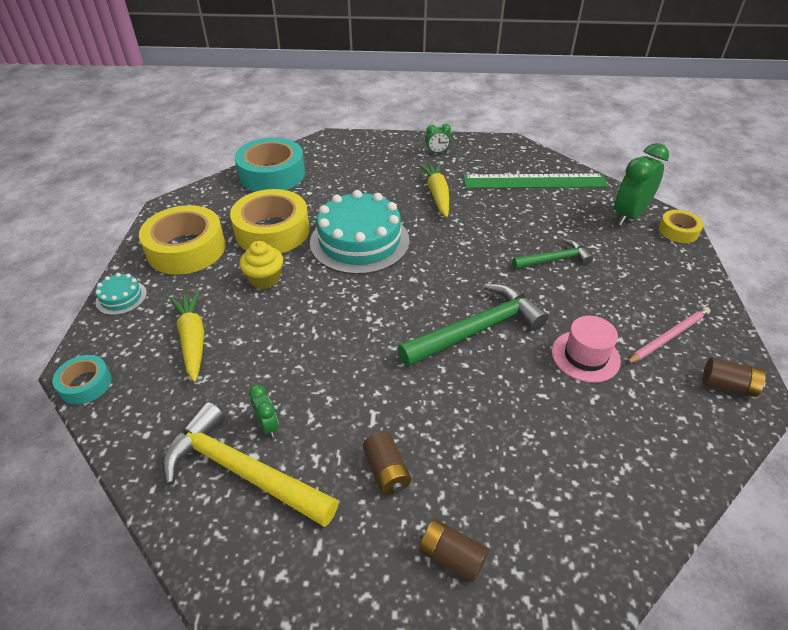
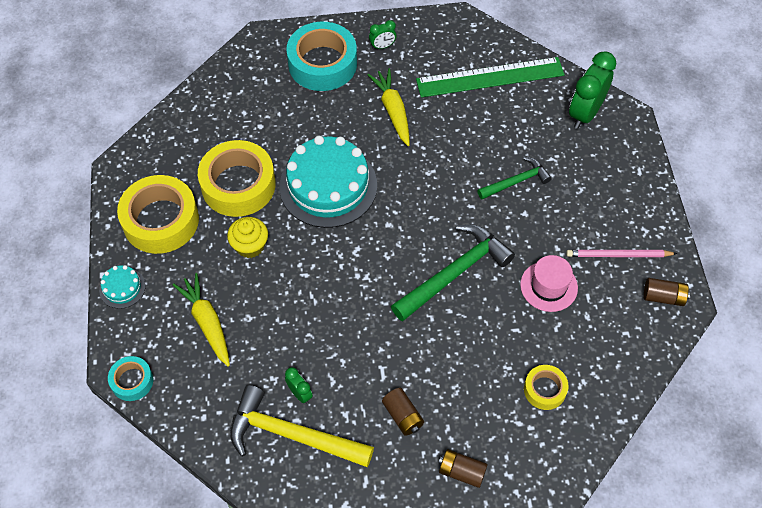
camera: 10 degrees left, 15 degrees up
(272, 174) = (213, 105): turquoise tape -> turquoise tape (322, 63)
(669, 337) = (618, 255): pink pencil -> pink pencil turned 135 degrees counterclockwise
(678, 231) = (631, 128): yellow tape -> yellow tape (544, 390)

